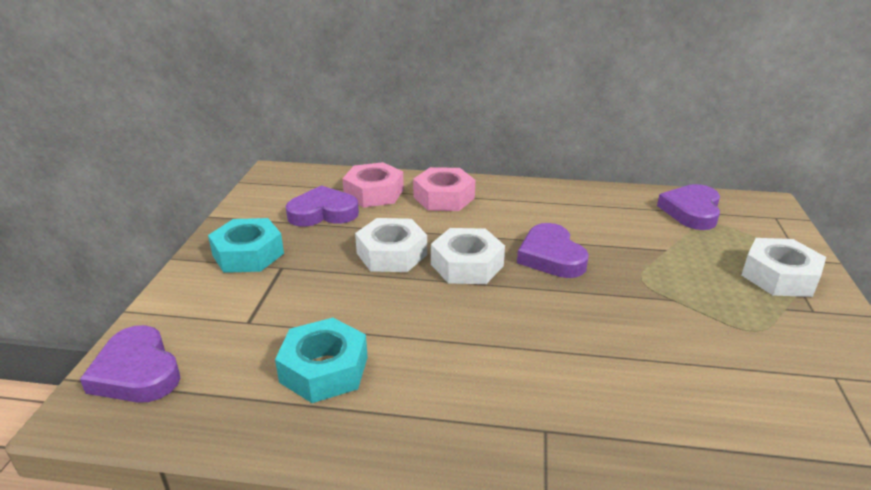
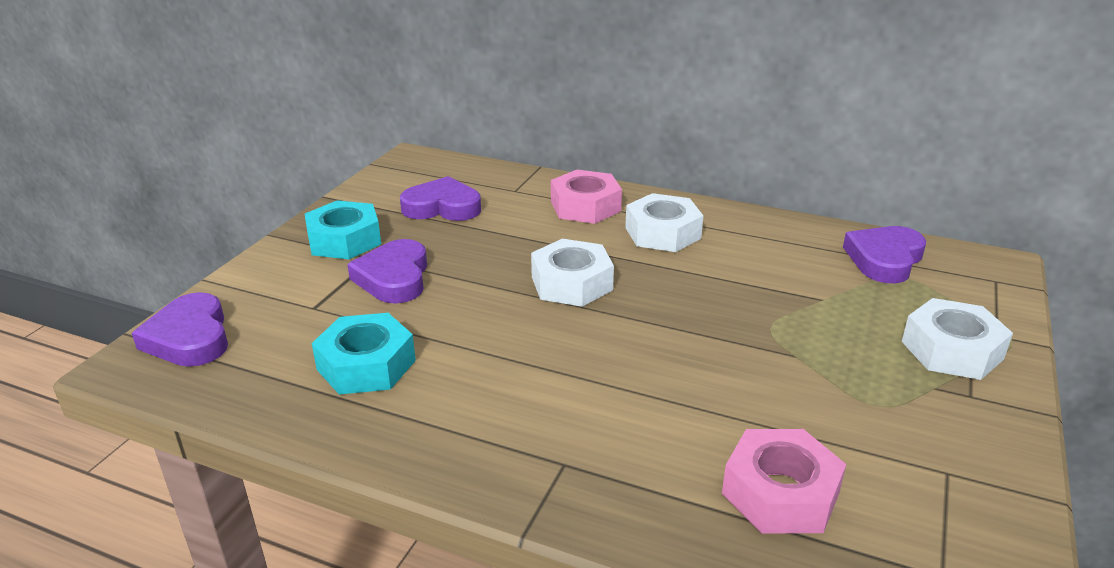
camera: 15 degrees right, 0 degrees up
(374, 193) = (508, 192): pink nut -> pink nut (780, 493)
(391, 254) = (494, 260): white nut -> white nut (662, 233)
(551, 256) = (674, 287): purple heart -> purple heart (394, 278)

